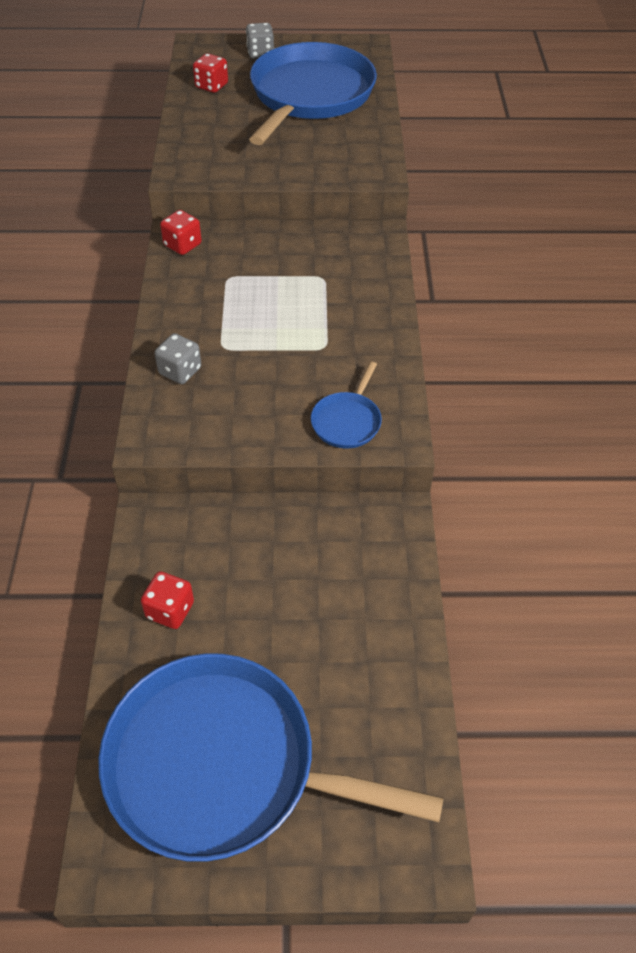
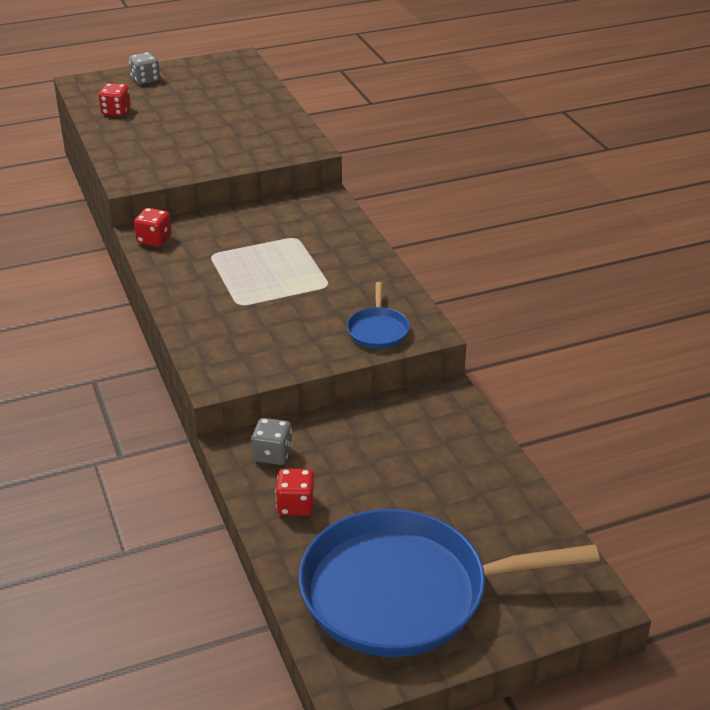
camera: 20 degrees left, 15 degrees down
(180, 371) = (212, 329): grey dice -> grey dice (272, 454)
(309, 95) = (211, 103): blue pan -> none

